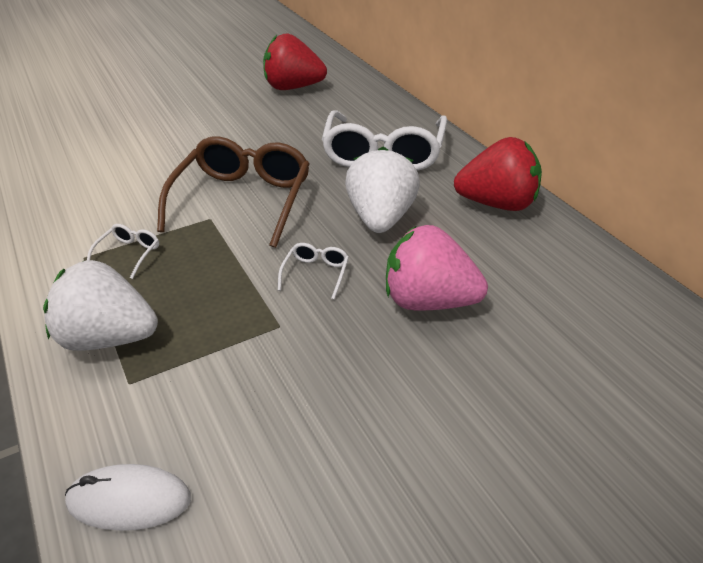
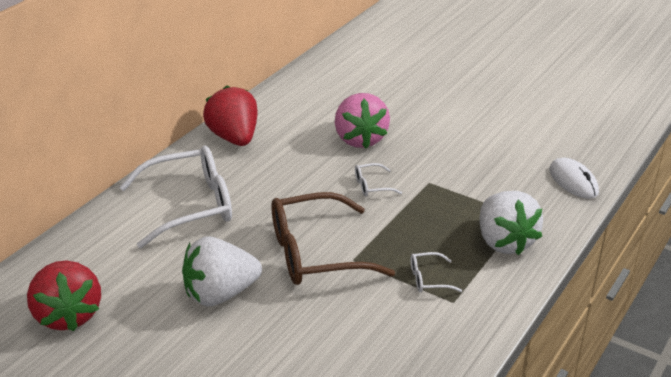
camera: 120 degrees left, 5 degrees down
(381, 218) = (289, 179): white strawberry -> white strawberry (220, 294)

